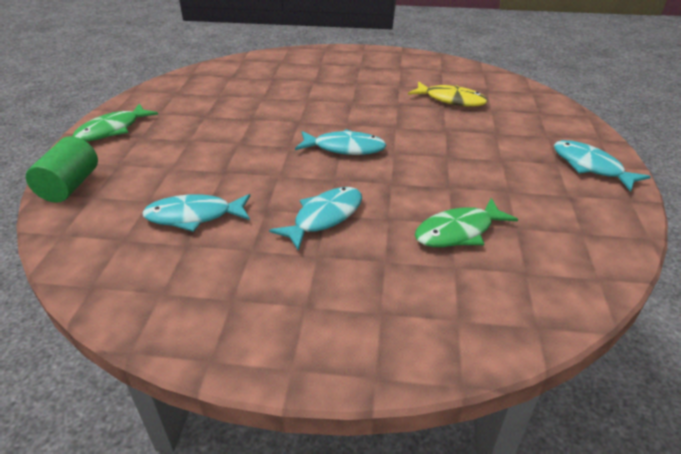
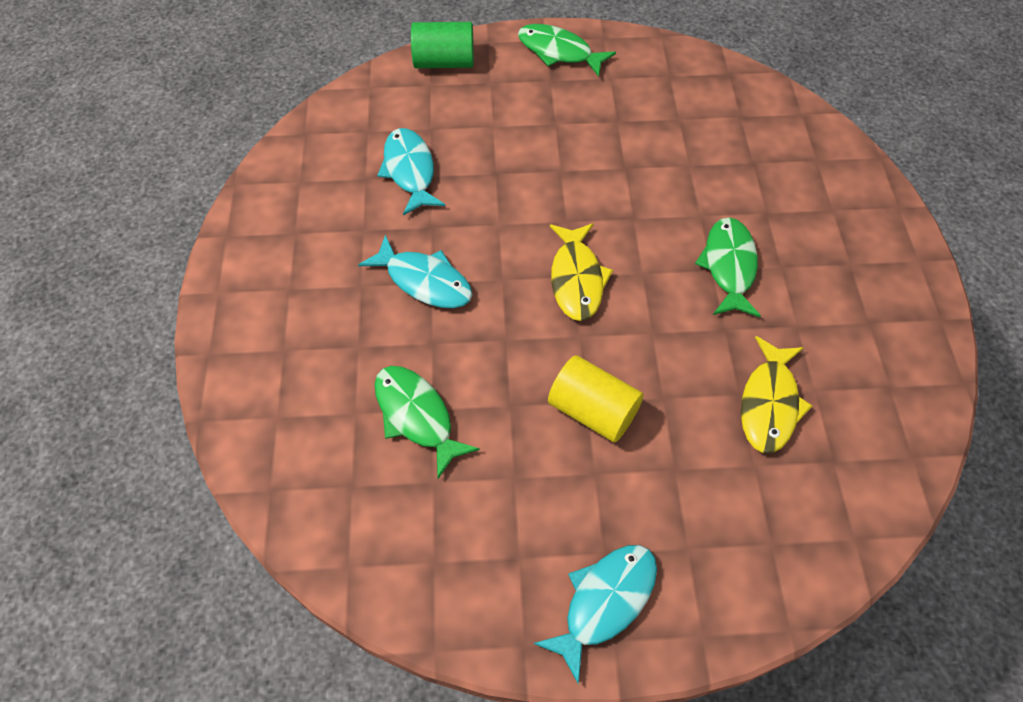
camera: 80 degrees right, 20 degrees up
(345, 148) = (576, 279): turquoise fish -> yellow fish
(351, 97) = (729, 266): none -> green fish
(455, 155) = (593, 411): none -> yellow cylinder

